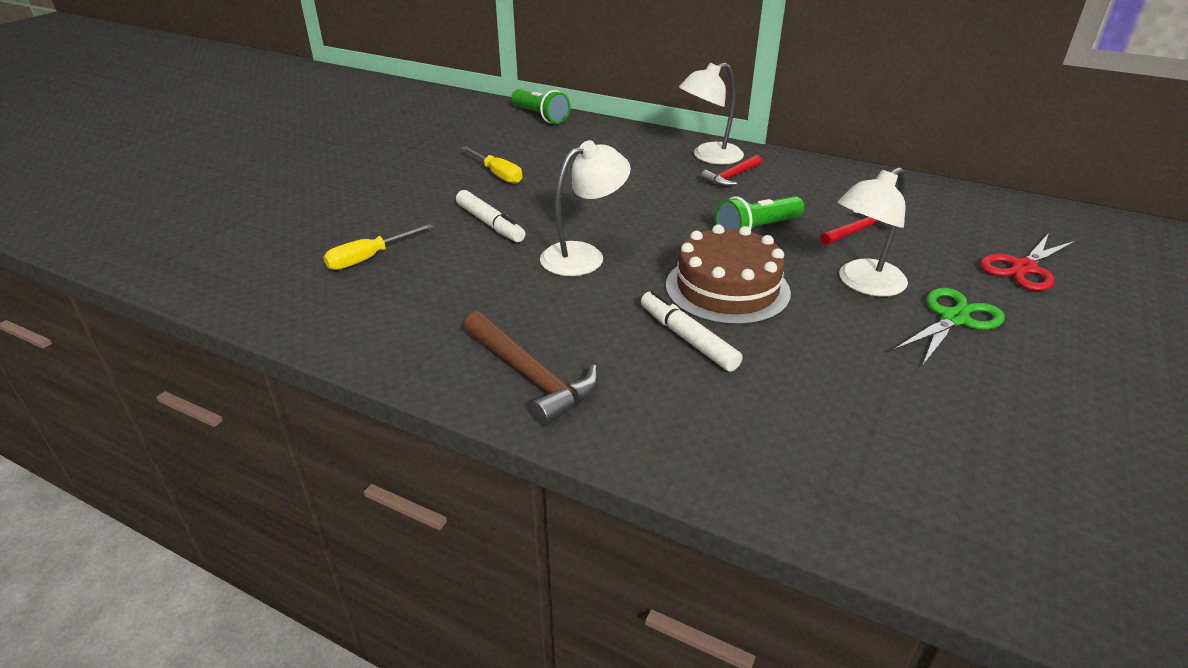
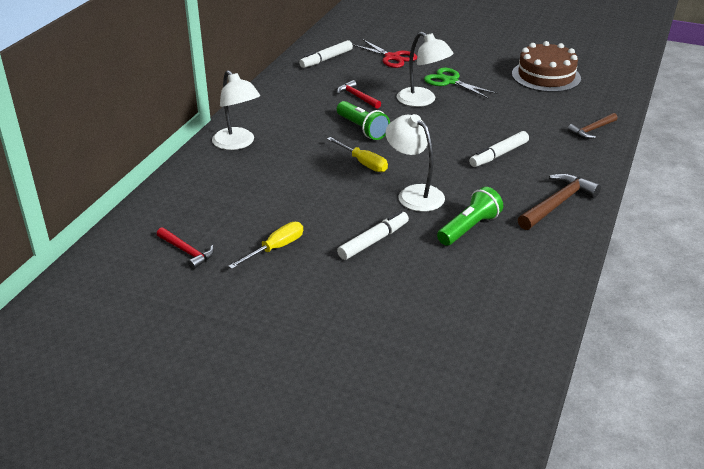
camera: 95 degrees left, 0 degrees up
(369, 258) = (445, 296): yellow screwdriver -> yellow screwdriver (363, 163)
(540, 116) = (124, 237): green flashlight -> green flashlight (469, 228)
(727, 289) = (441, 141): brown cake -> brown cake (546, 76)
(731, 177) = (277, 135): red hammer -> red hammer (187, 251)
(796, 477) = (592, 130): none -> brown hammer
(978, 212) = (326, 59): none -> white marker

